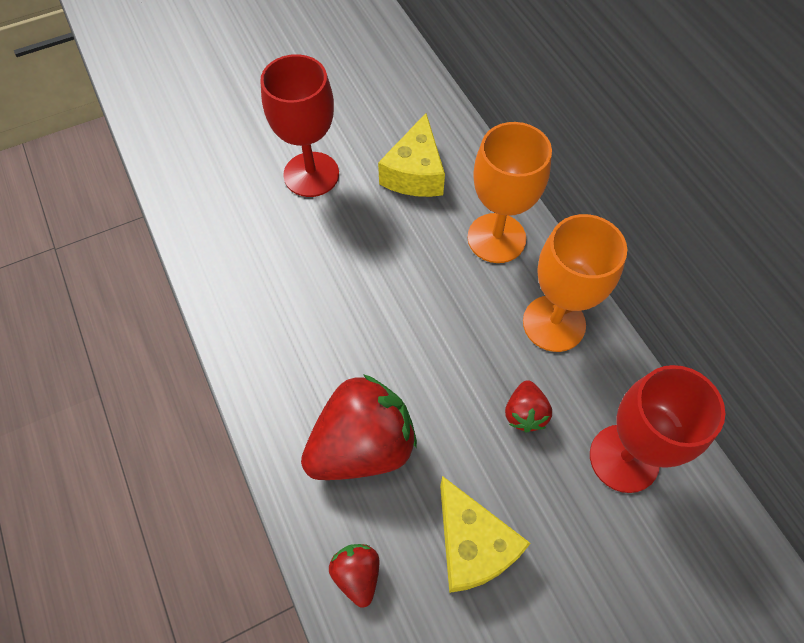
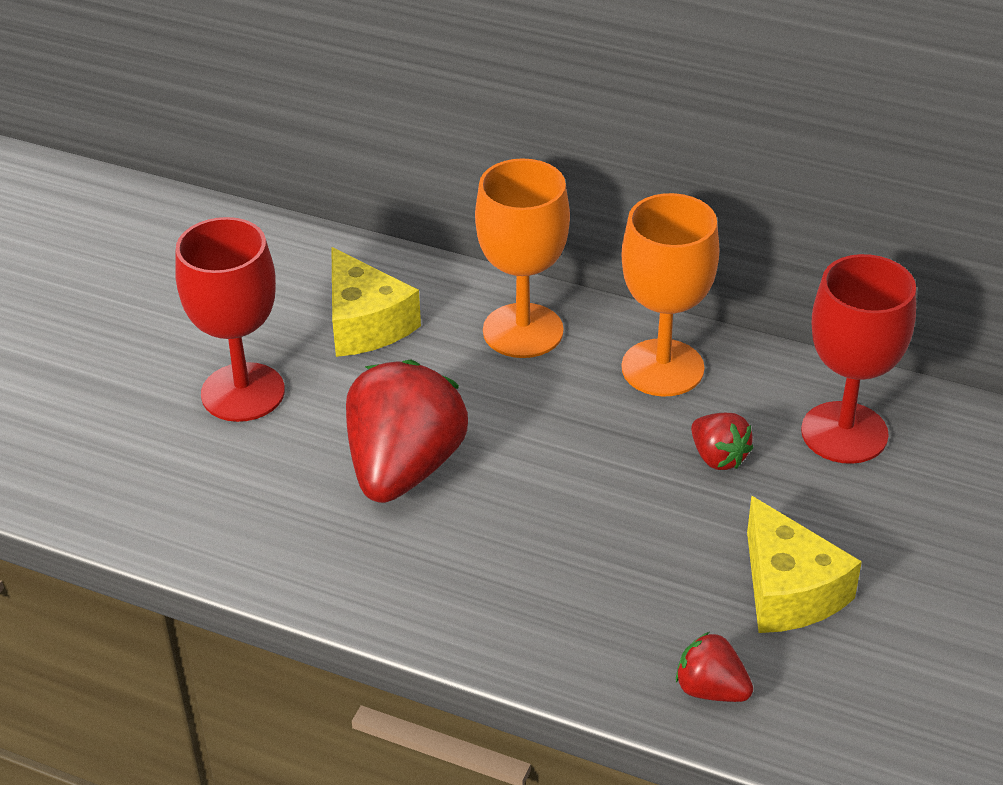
camera: 40 degrees left, 20 degrees down
(362, 446) = (593, 588): red strawberry -> red strawberry (404, 468)
(472, 545) = (788, 590): yellow cheese -> yellow cheese turned 45 degrees clockwise

